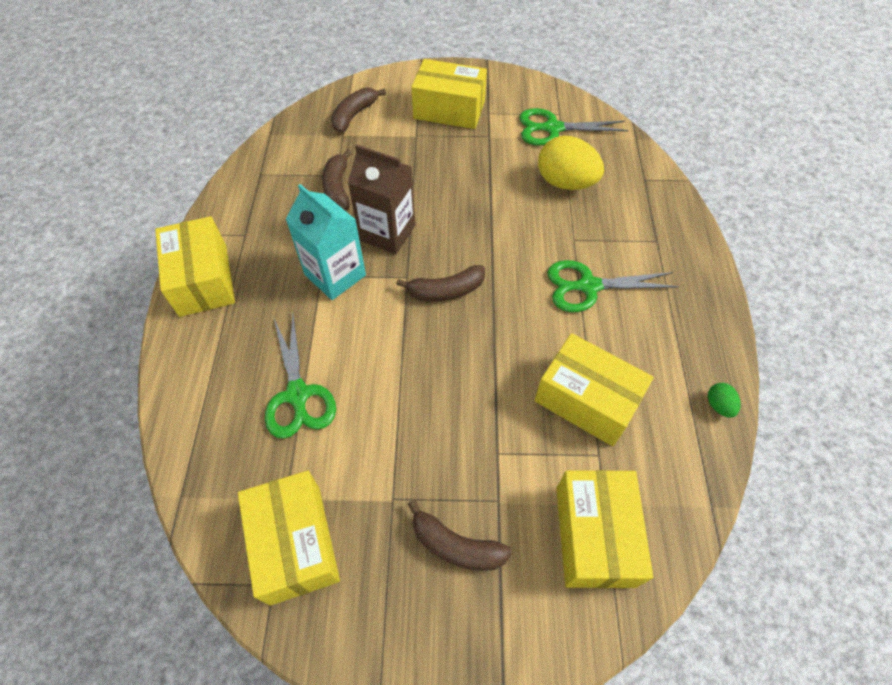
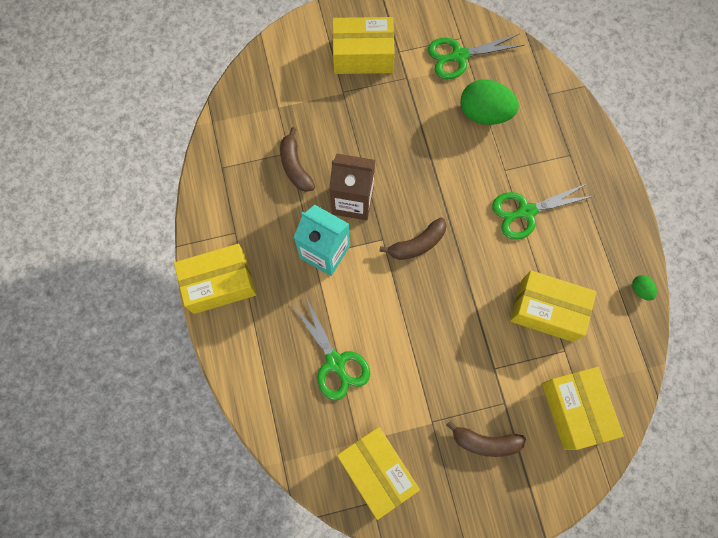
camera: 15 degrees left, 15 degrees up
(203, 279) = (219, 283): yellow box -> yellow box turned 75 degrees counterclockwise
(354, 115) = (280, 82): brown banana -> none
(565, 182) = (484, 113): yellow egg -> green egg

